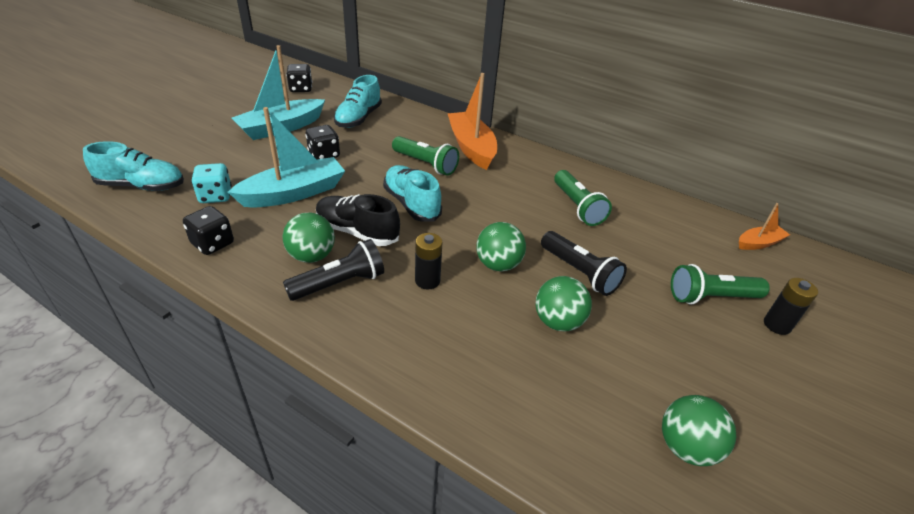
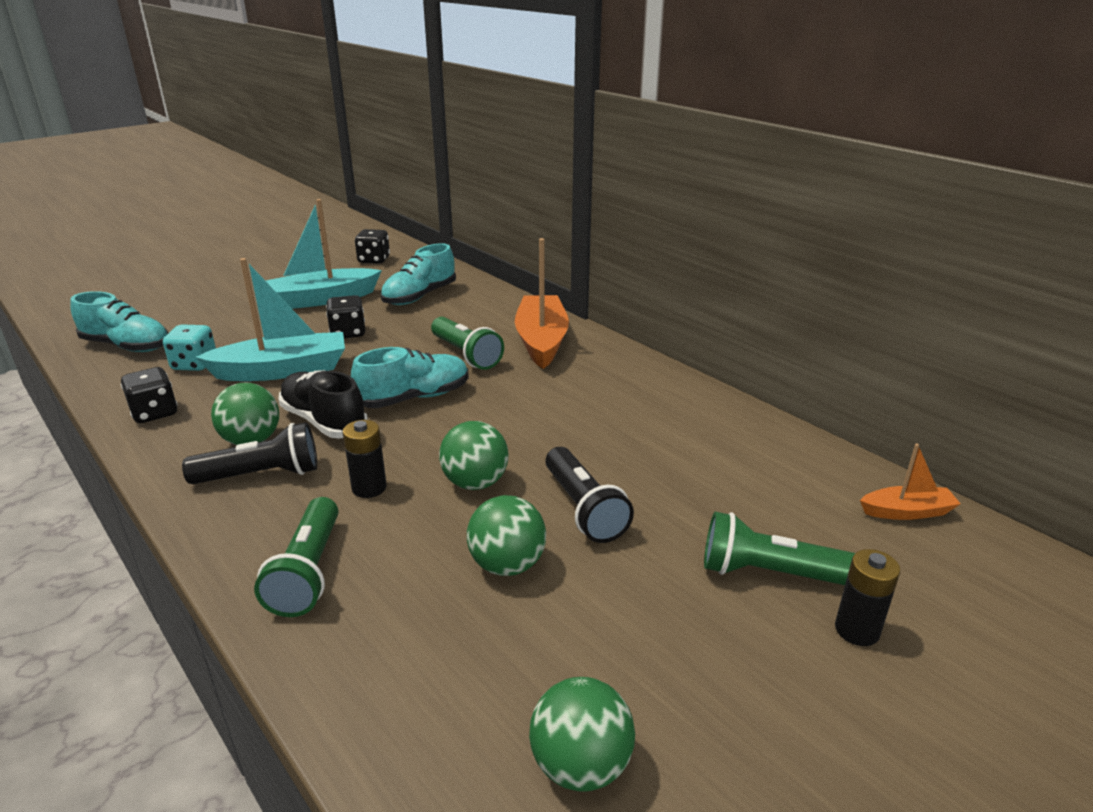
camera: 20 degrees right, 10 degrees down
(411, 204) = (414, 398): turquoise shoe -> turquoise shoe turned 75 degrees clockwise
(577, 207) = (640, 427): green flashlight -> green flashlight (308, 572)

